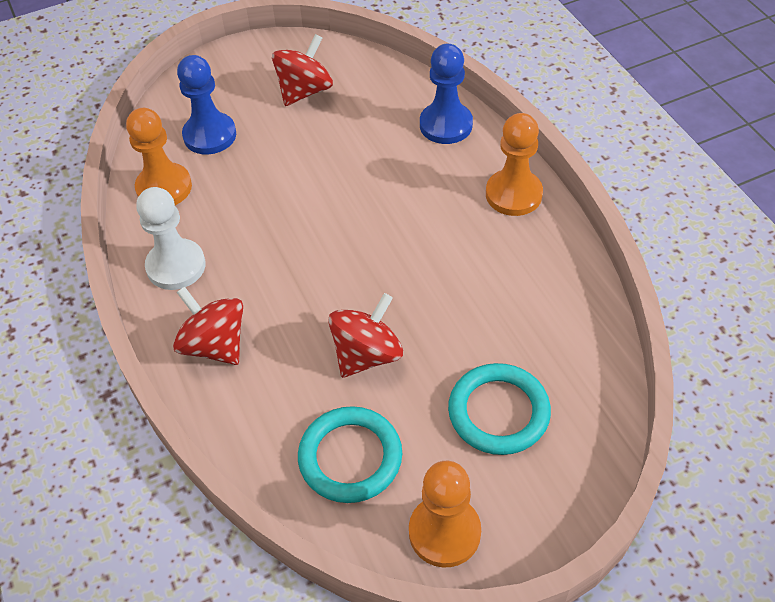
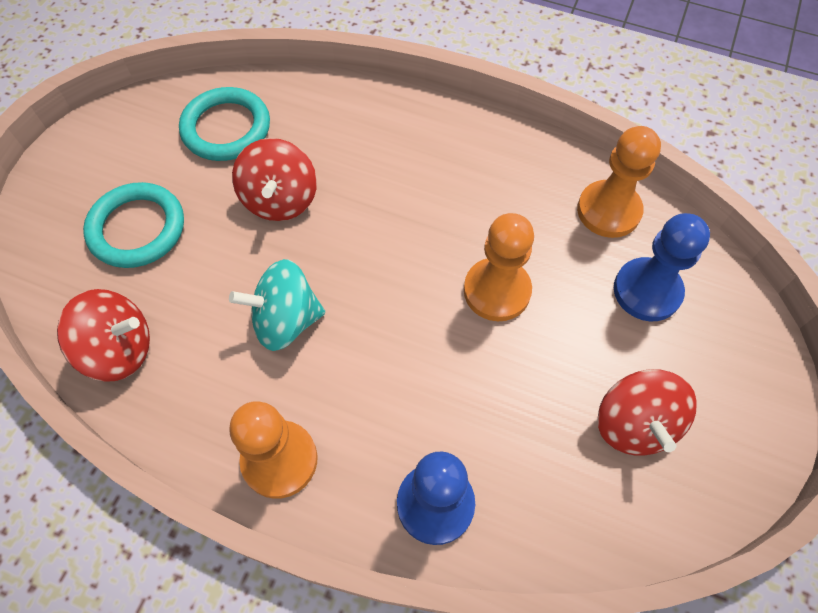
camera: 135 degrees right, 10 degrees up
(176, 266) = (505, 158): white pawn -> none
(215, 345) = (402, 128): red spinning top -> red spinning top (119, 349)
(442, 265) = (286, 320): none -> turquoise spinning top
(444, 532) = (121, 130): orange pawn -> orange pawn (497, 291)

